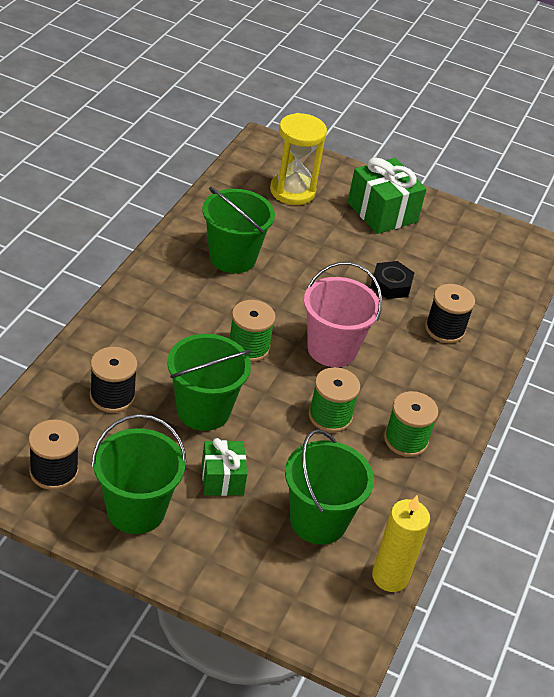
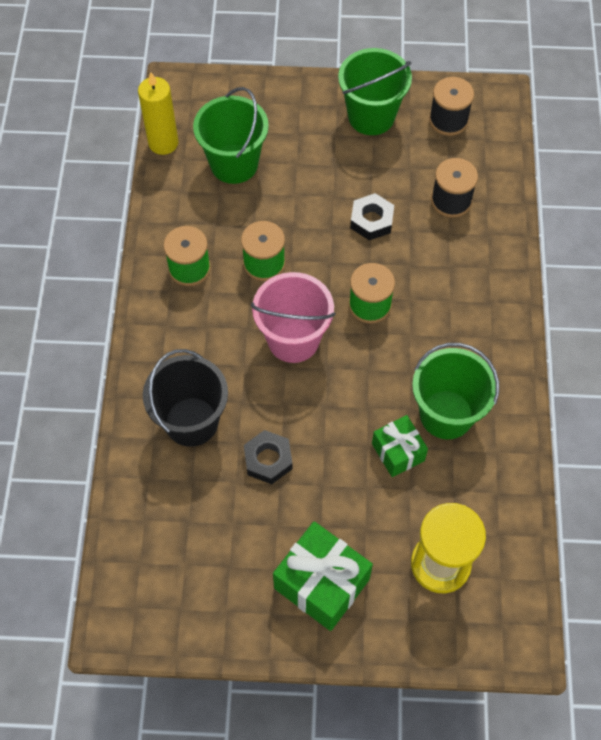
camera: 165 degrees right, 20 degrees up
(203, 410) = (371, 220): green bucket -> black nut
(222, 478) = (323, 167): green gift -> green gift (398, 452)
(445, 329) = (191, 421): black spool -> black bucket

